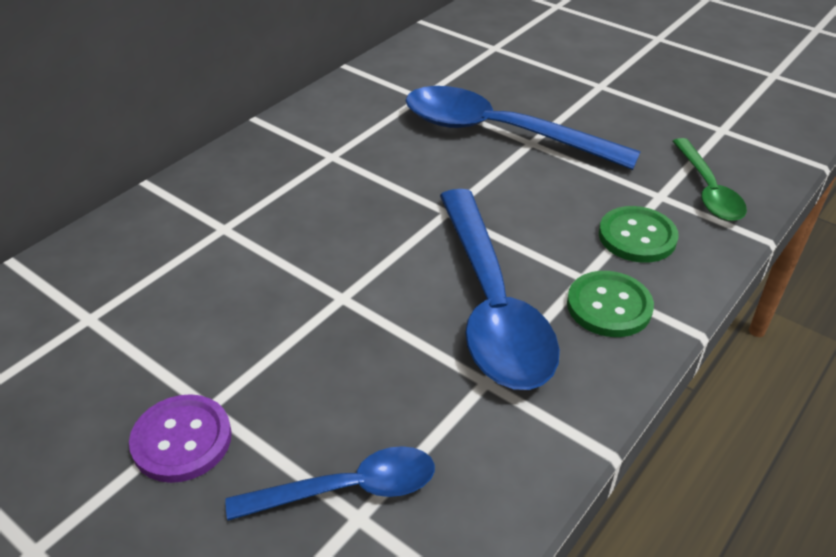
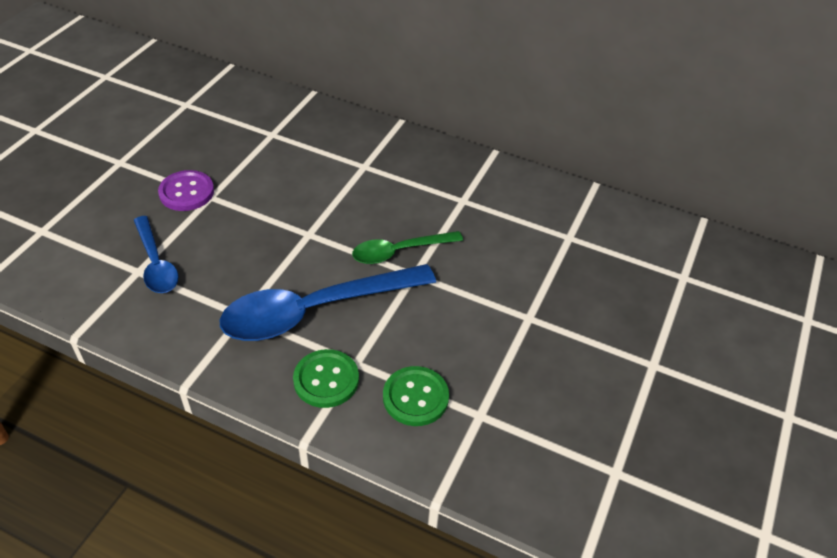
camera: 75 degrees right, 5 degrees up
(500, 133) = (534, 295): blue spoon -> none
(708, 190) = (501, 453): green spoon -> green spoon (399, 252)

